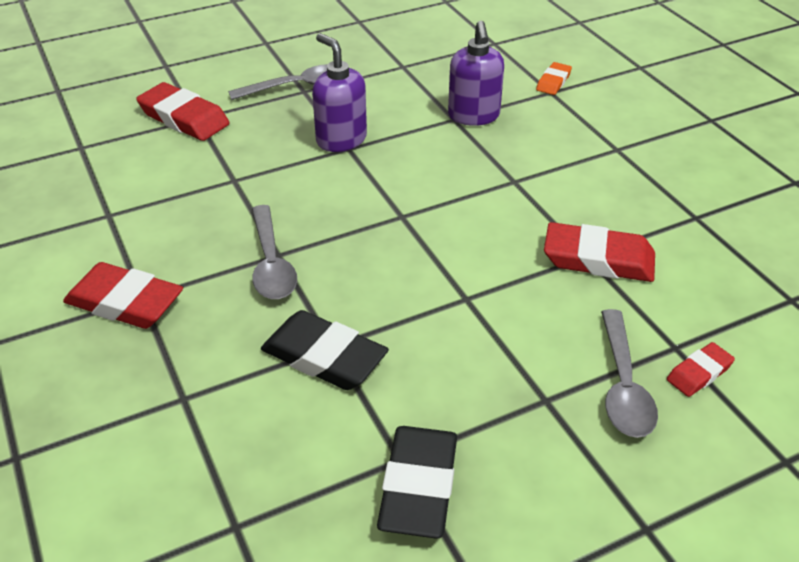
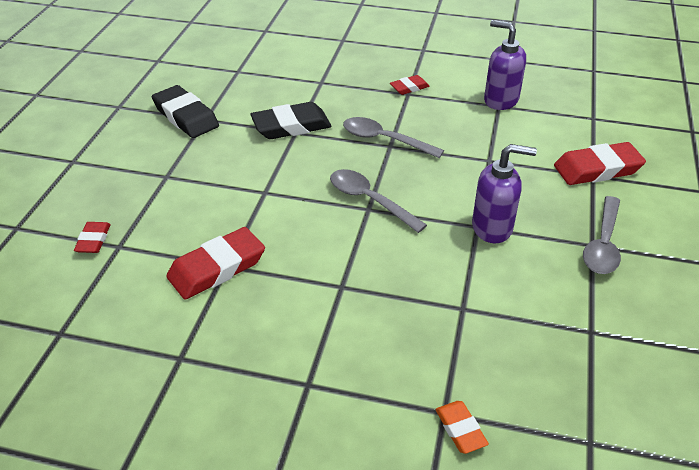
camera: 130 degrees right, 0 degrees up
(125, 302) = (409, 88): red eraser -> red eraser, size x0.54
(473, 116) = (454, 323): purple soap dispenser -> purple soap dispenser (500, 100)
(623, 385) = (132, 207): grey spoon -> grey spoon (370, 200)

